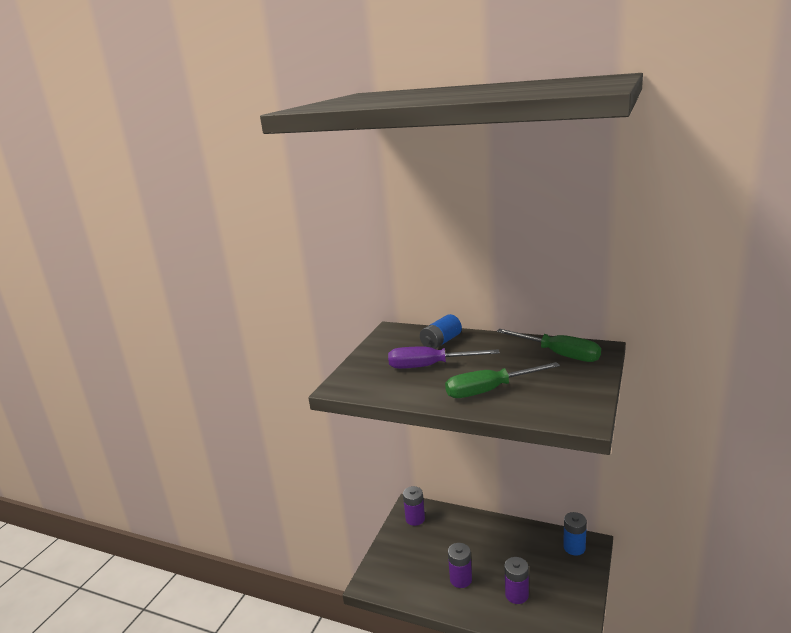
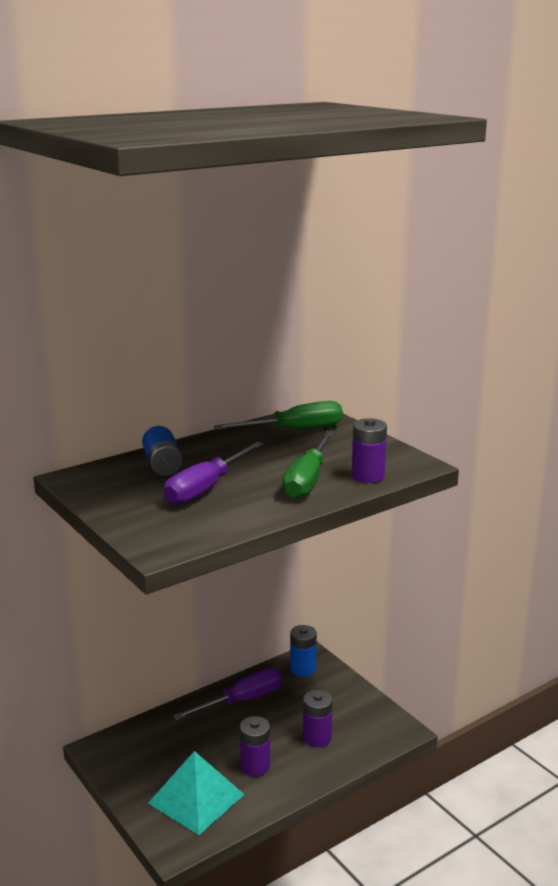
camera: 60 degrees left, 0 degrees up
(410, 569) = (196, 798): none -> turquoise pyramid
(415, 519) = (123, 755): purple battery -> purple battery (368, 476)
(510, 538) = (242, 700): none -> purple screwdriver

